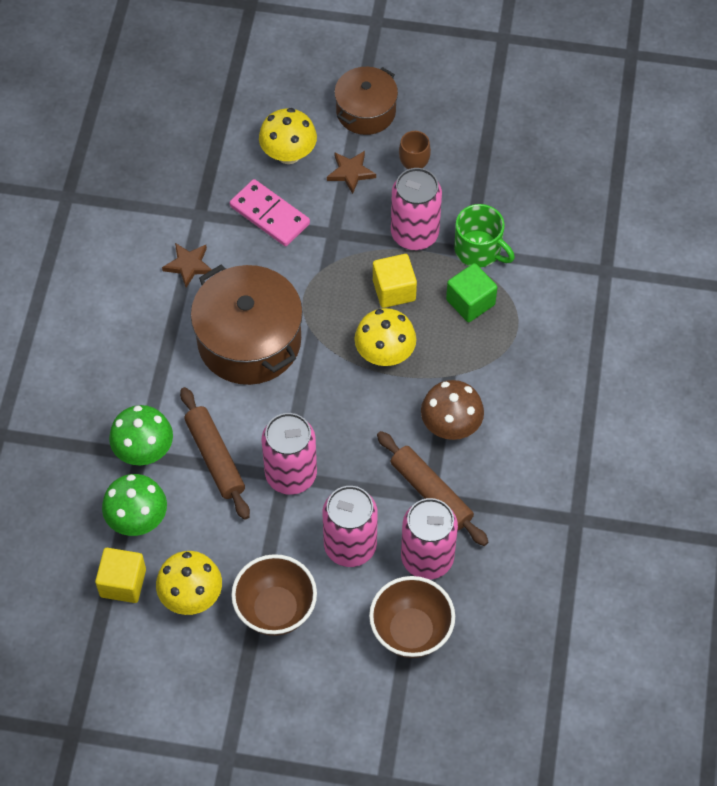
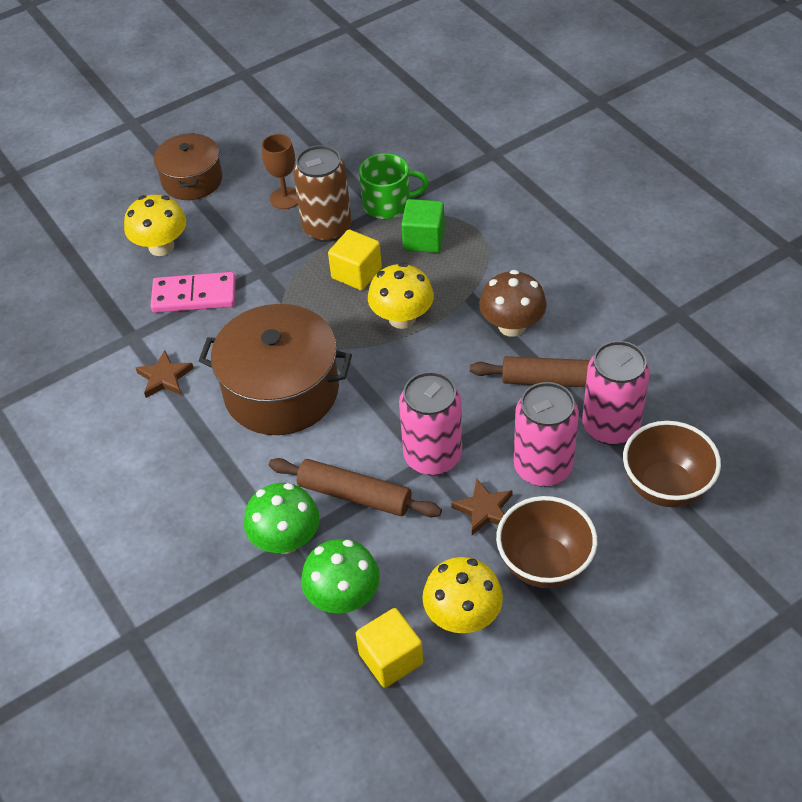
camera: 40 degrees left, 10 degrees down
(351, 172) = (227, 224): brown star -> brown star (484, 509)
(414, 234) = (327, 228): pink can -> brown can

